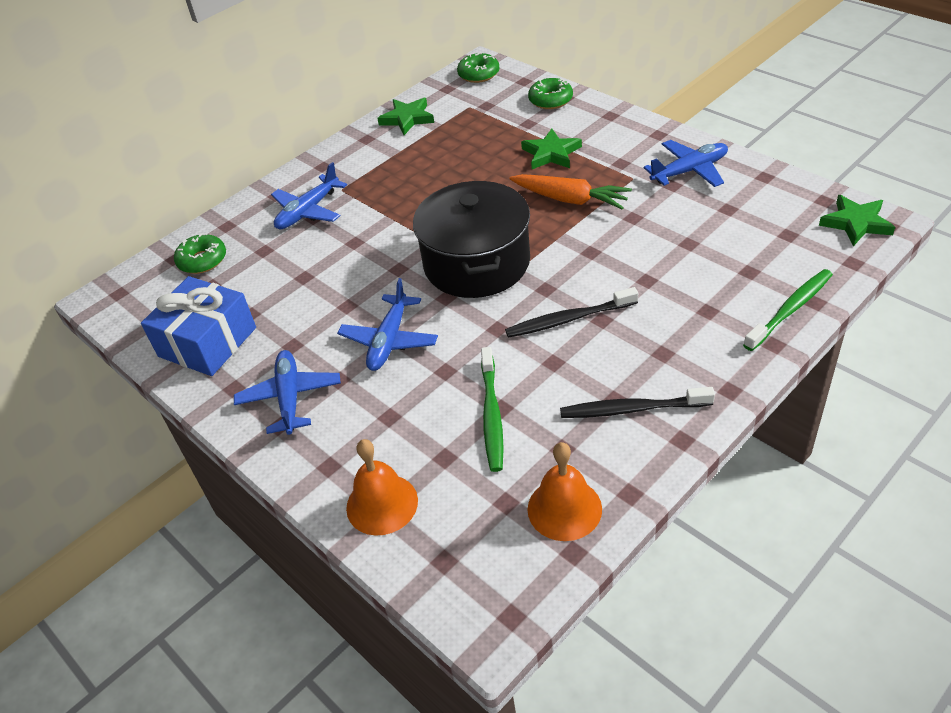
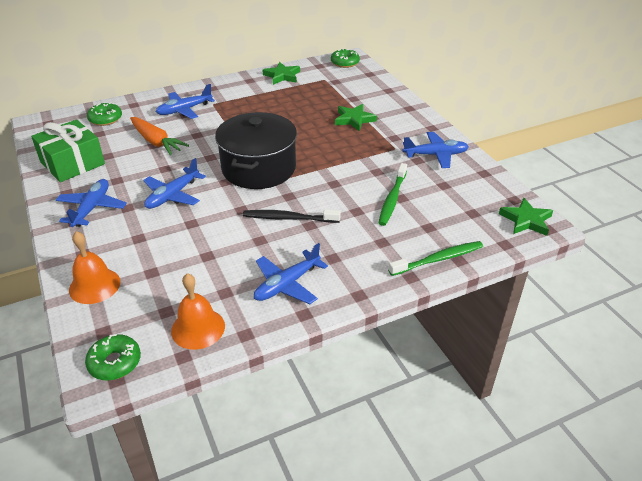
camera: 15 degrees right, 5 degrees down
(207, 342) = (72, 163): blue gift -> green gift
(492, 414) = (198, 257): green toothbrush -> green toothbrush (392, 198)
(550, 100) = (378, 89): green donut -> green donut (115, 362)
(570, 199) = (345, 149): orange carrot -> orange carrot (156, 142)
(632, 409) = (287, 284): black toothbrush -> blue plane

